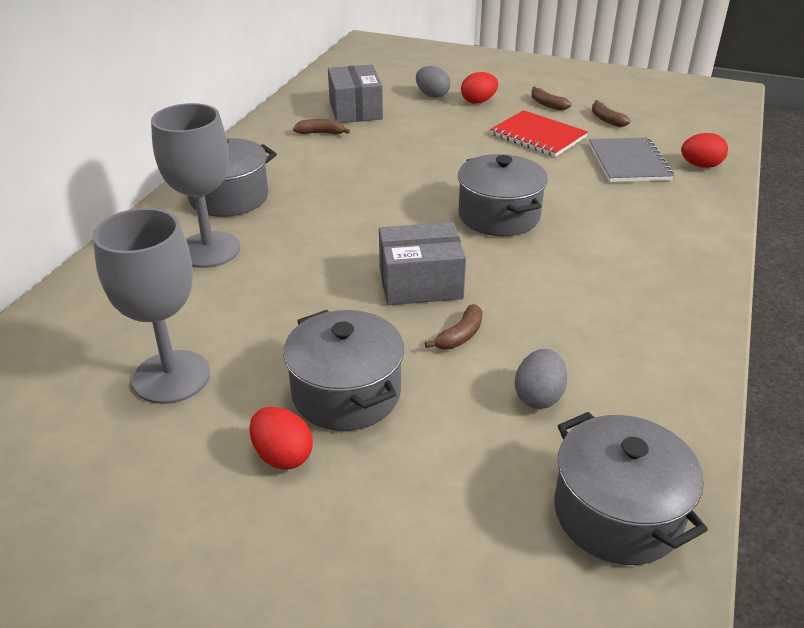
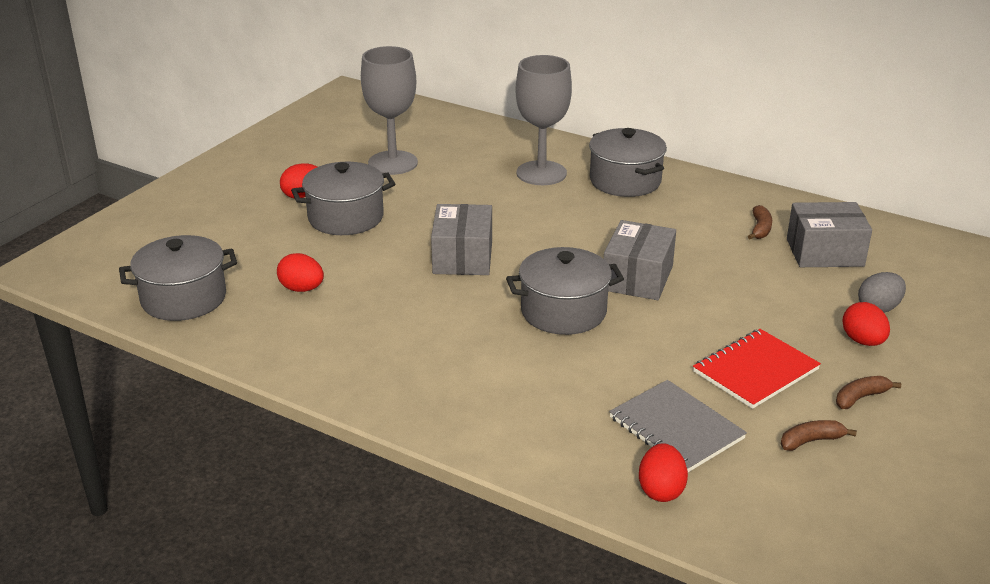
camera: 100 degrees right, 5 degrees down
(425, 184) = (637, 278): none -> grey box
(460, 336) = (386, 266): brown banana -> none
(538, 396) = (302, 289): grey egg -> red egg
(628, 162) = (676, 428): grey notebook -> grey notebook turned 45 degrees clockwise

